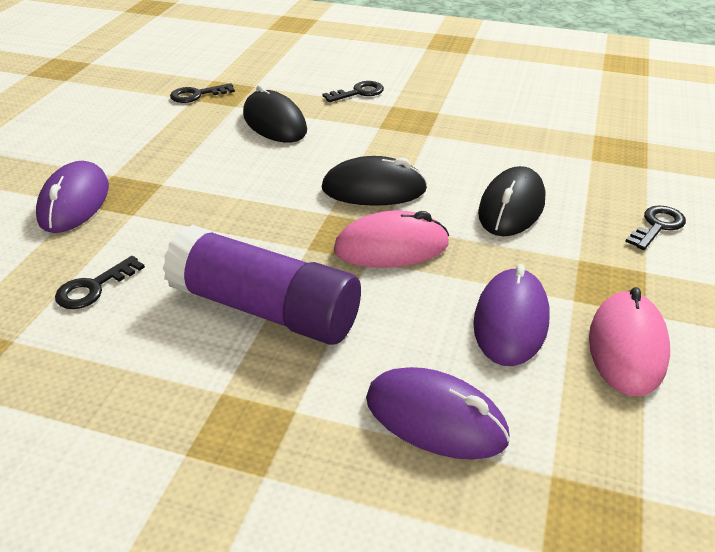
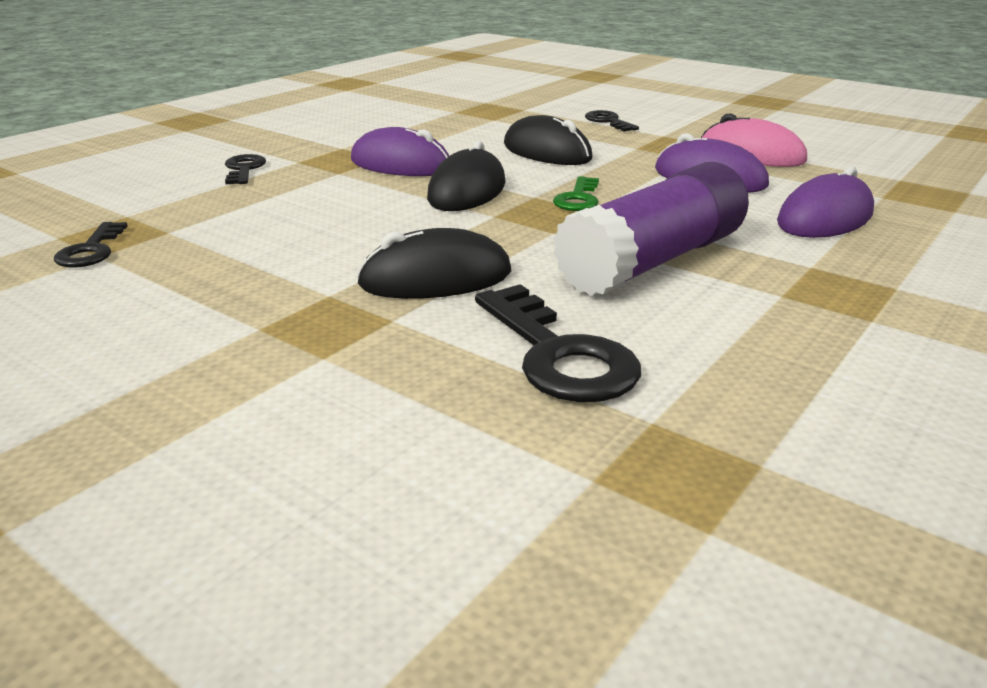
camera: 70 degrees left, 10 degrees down
(74, 202) = (313, 361): purple mouse -> purple mouse (401, 165)
(93, 288) = (559, 355): black key -> black key, size x1.72
(274, 123) = (255, 215): black mouse -> black mouse (435, 278)
(391, 247) = (578, 199): pink mouse -> green key

